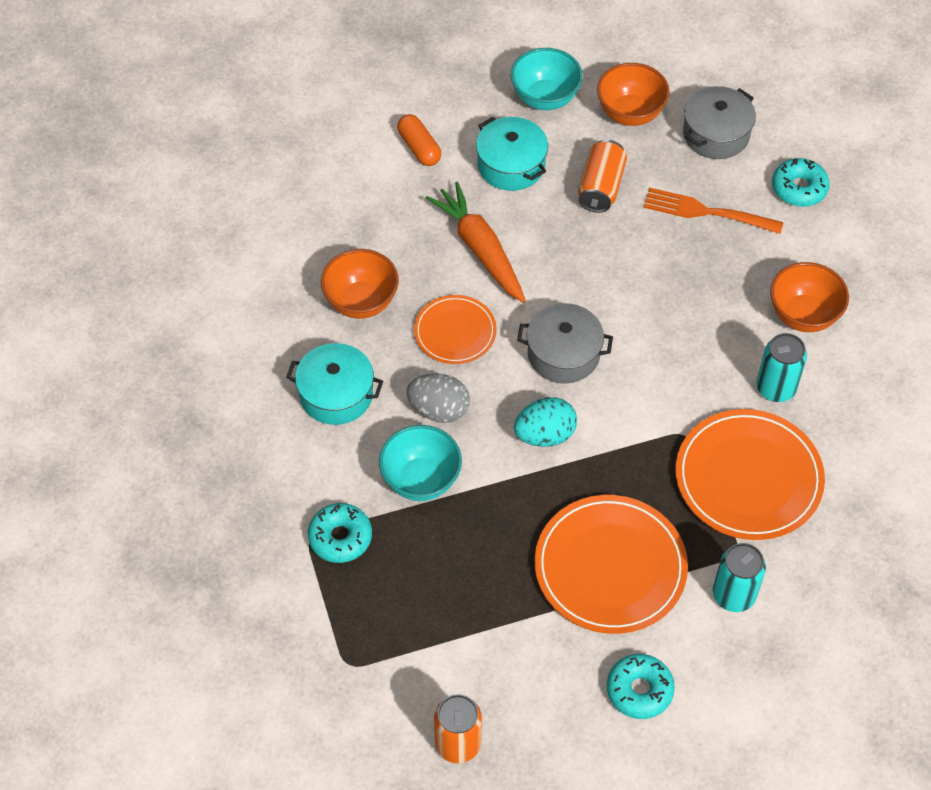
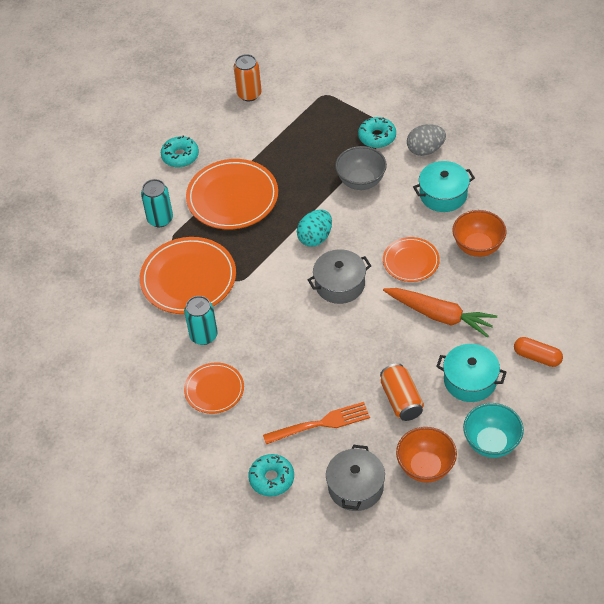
camera: 150 degrees right, 5 degrees down
(421, 480) = (361, 181): turquoise bowl -> grey bowl
(439, 410) = (382, 218): grey egg -> grey egg (425, 150)
(803, 315) = (214, 389): orange bowl -> orange plate

